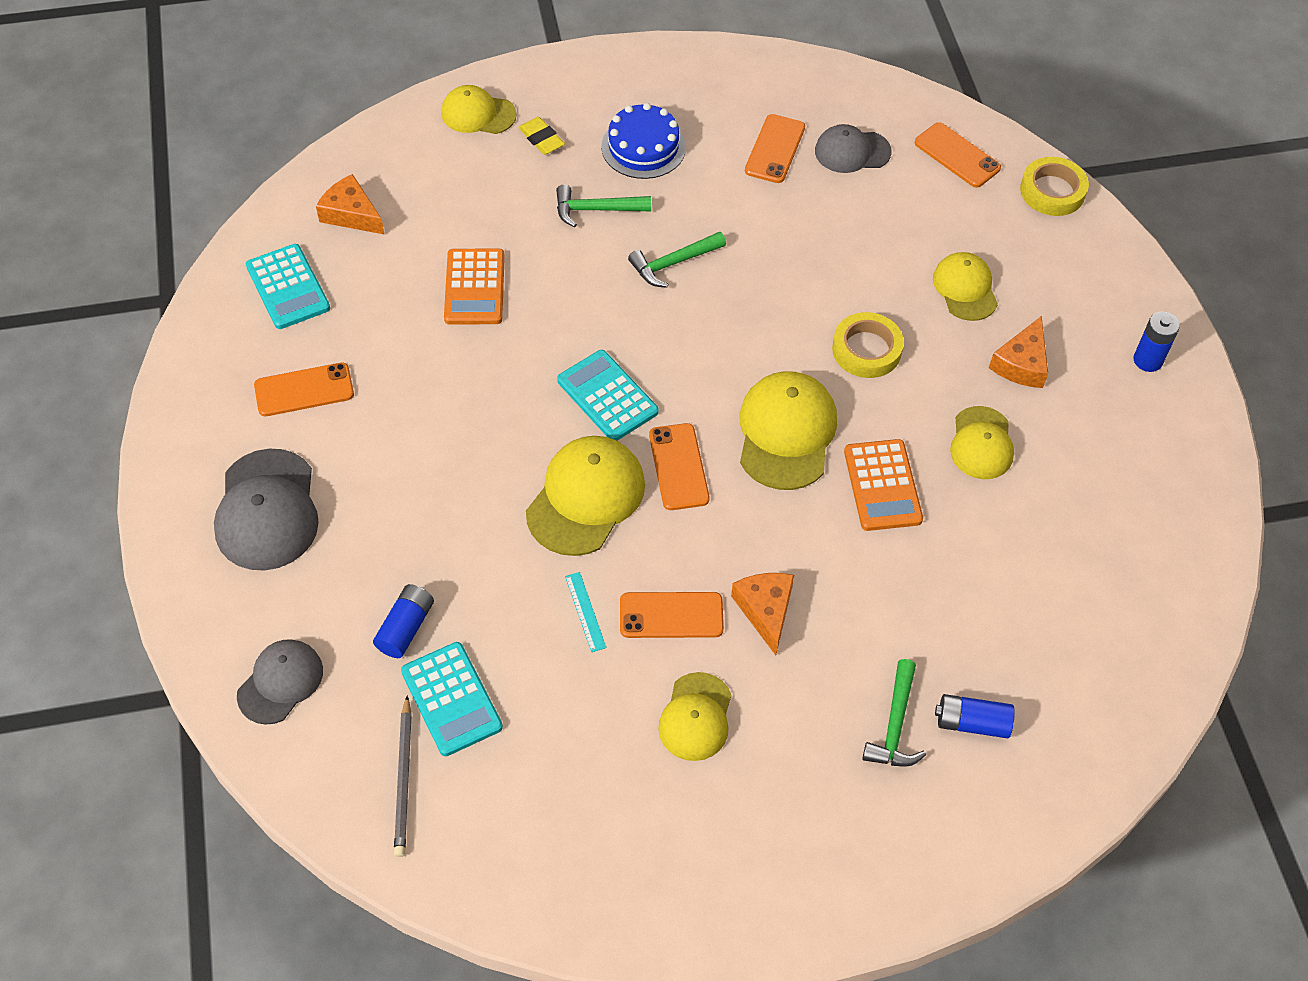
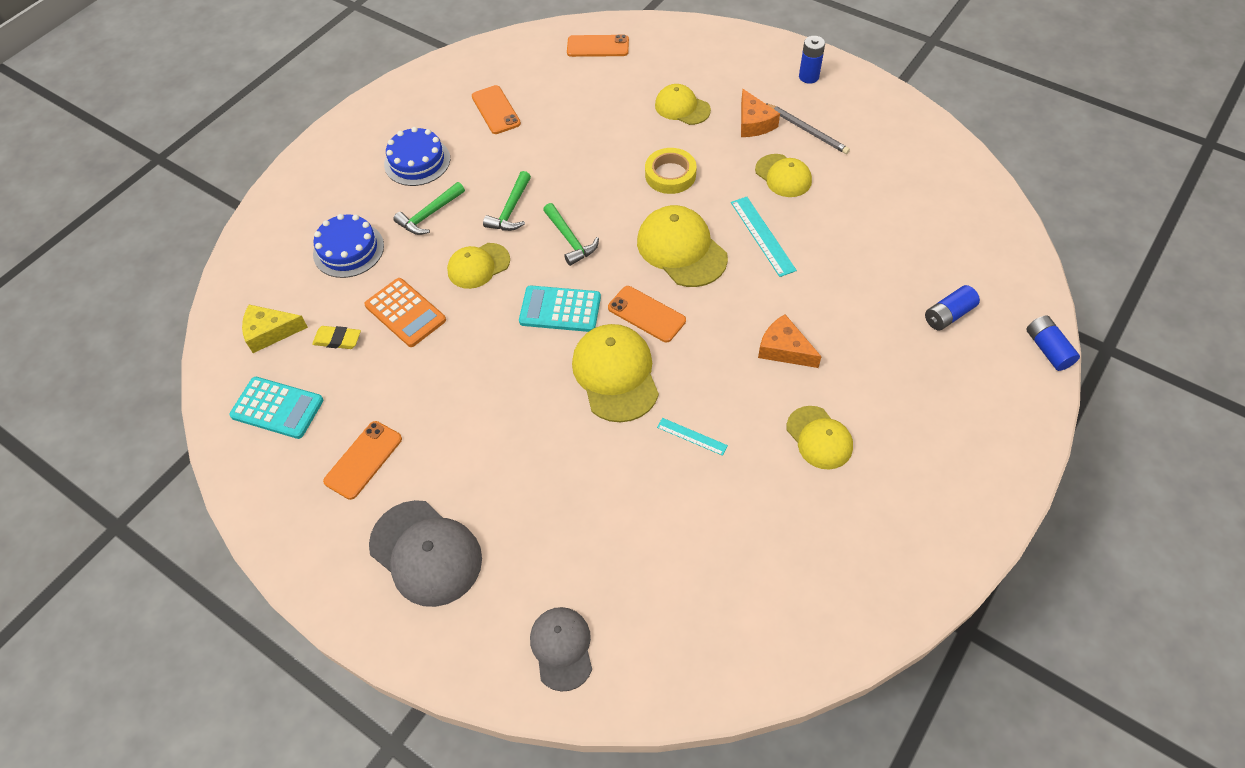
camera: 40 degrees left, 0 degrees up
(351, 214) = (270, 332): orange cheese -> yellow cheese
(404, 779) = (707, 630): grey pencil -> grey pencil (807, 130)
(405, 628) = (600, 541): blue battery -> blue battery (1047, 349)
(451, 699) = (677, 556): turquoise calculator -> none
(478, 114) = (288, 215): yellow cap -> yellow cap (478, 266)
(492, 188) = (348, 250): none -> blue cake
(541, 139) = (347, 200): yellow eraser -> yellow eraser (337, 340)
(671, 615) = (740, 396): orange phone -> none
(852, 151) = (540, 82): grey cap -> none
(882, 486) = (762, 236): orange calculator -> turquoise ruler
(895, 725) = (917, 349): green hammer -> green hammer (570, 239)
(1052, 191) = (666, 31): yellow tape -> none

